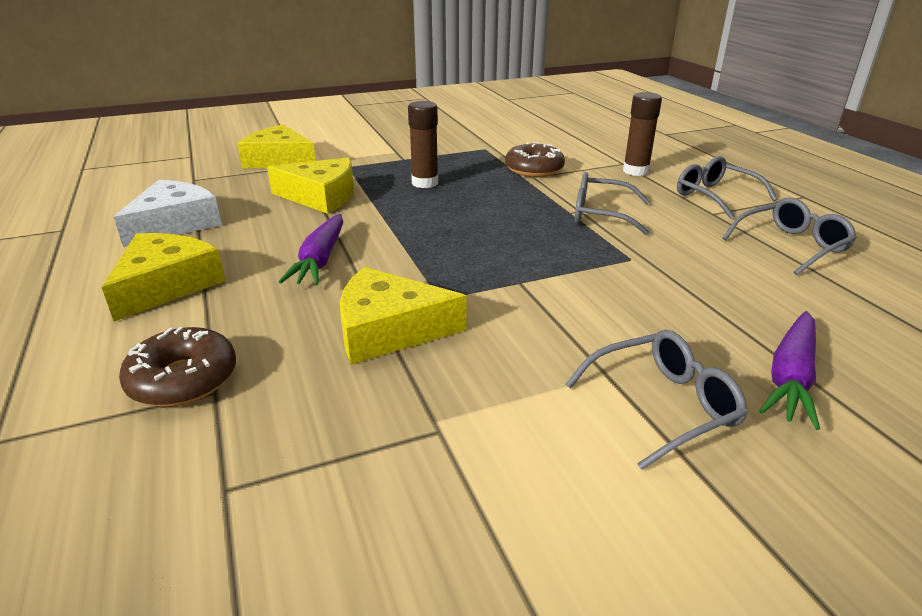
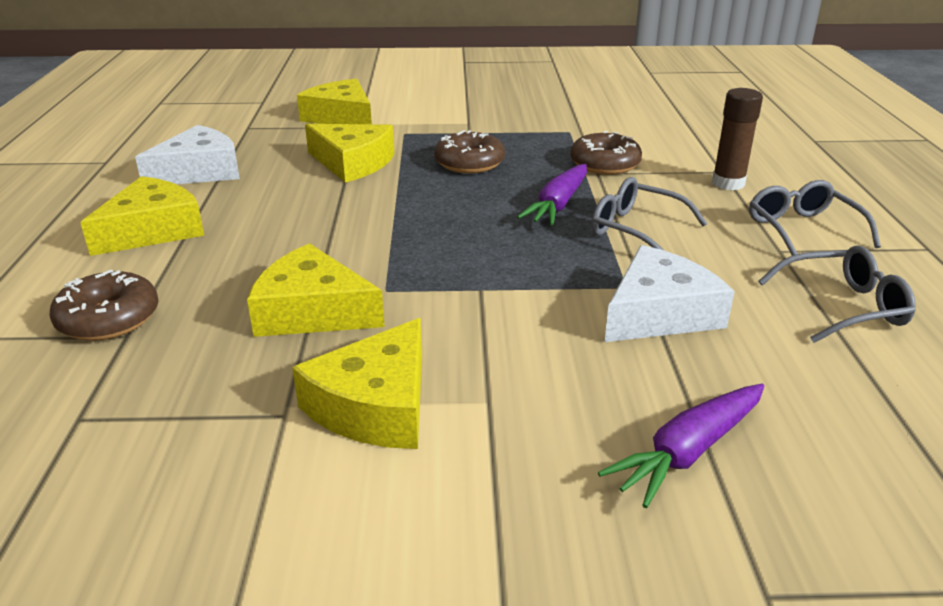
camera: 20 degrees right, 0 degrees up
(320, 260) = (302, 230): purple carrot -> purple carrot (558, 205)
(425, 183) = (469, 163): brown glue stick -> brown donut
(517, 400) = (376, 405): none -> yellow cheese
(663, 405) = (517, 445): grey glasses -> none
(673, 274) = (659, 313): none -> white cheese

